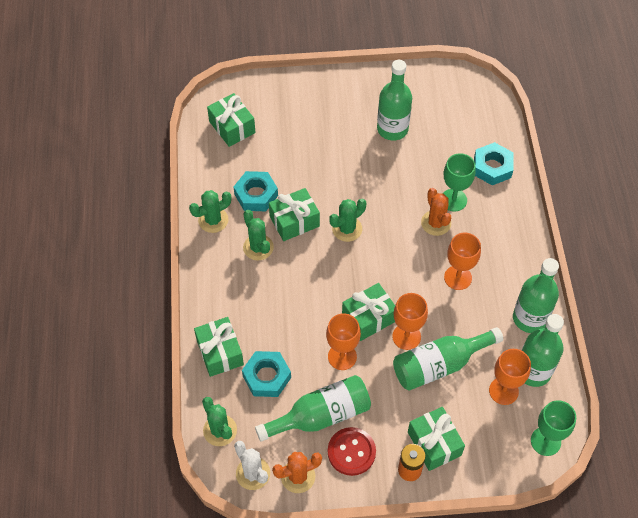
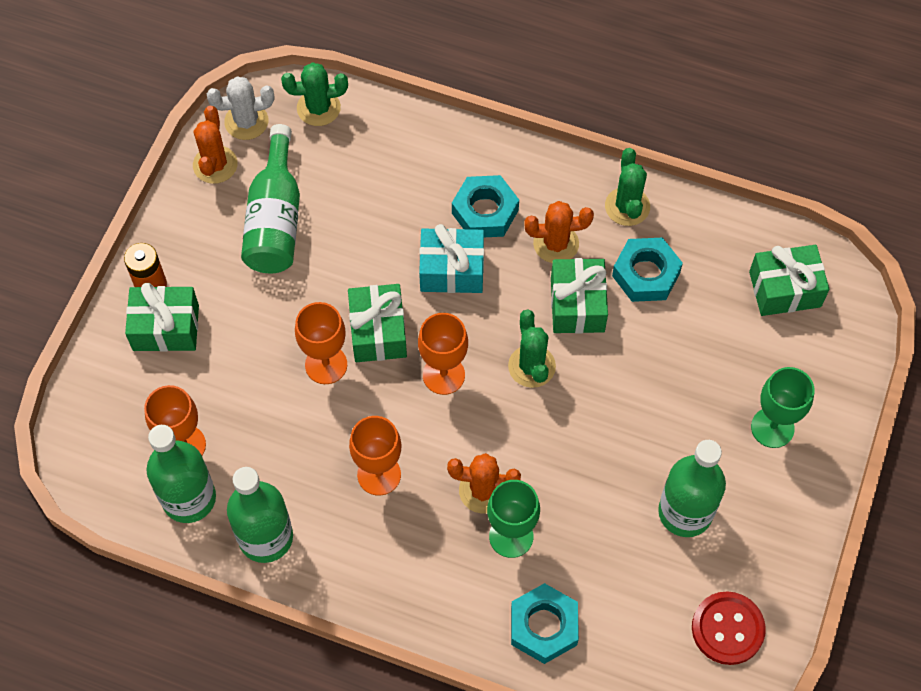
camera: 115 degrees right, 5 degrees up
(220, 352) = (421, 144): green gift -> none
(258, 247) = (556, 244): green cactus -> orange cactus
(267, 377) = (360, 181): turquoise nut -> turquoise nut (485, 212)
(305, 296) = (452, 270): none -> turquoise gift
(342, 356) = (340, 276): orange goblet -> orange goblet (443, 375)
(351, 452) = (210, 232): red button -> red button (727, 629)
(439, 365) = (264, 385): green bottle -> none
(545, 441) = (90, 460): green goblet -> green goblet (772, 427)

